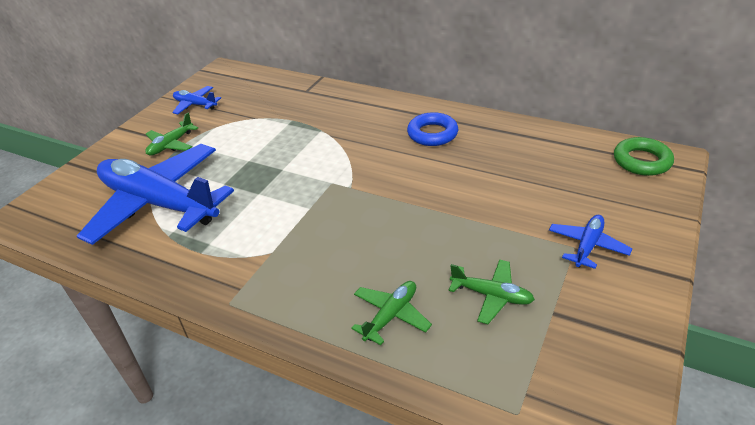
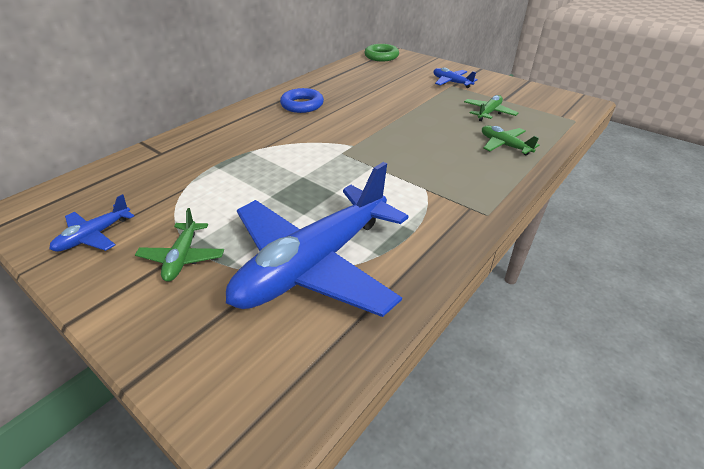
camera: 80 degrees left, 0 degrees up
(171, 145) = (182, 257): green plane -> green plane turned 45 degrees clockwise

